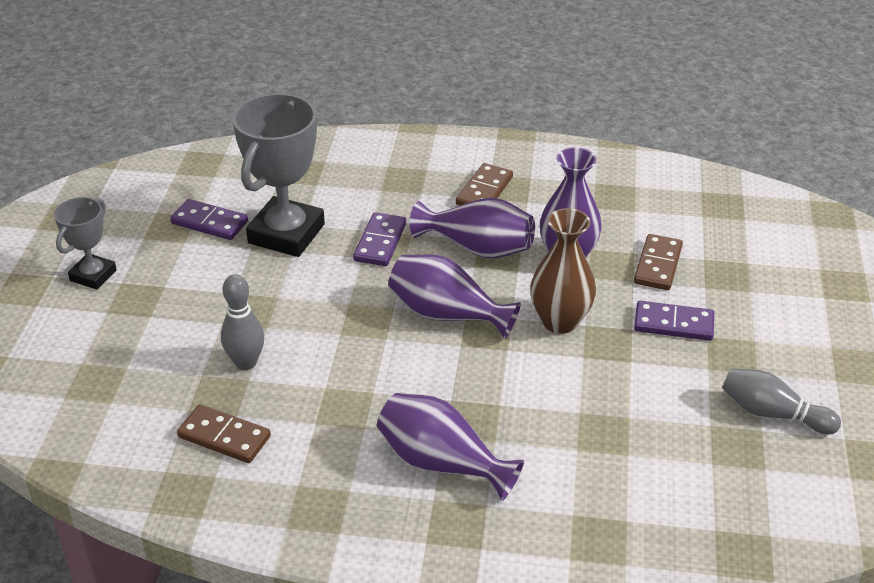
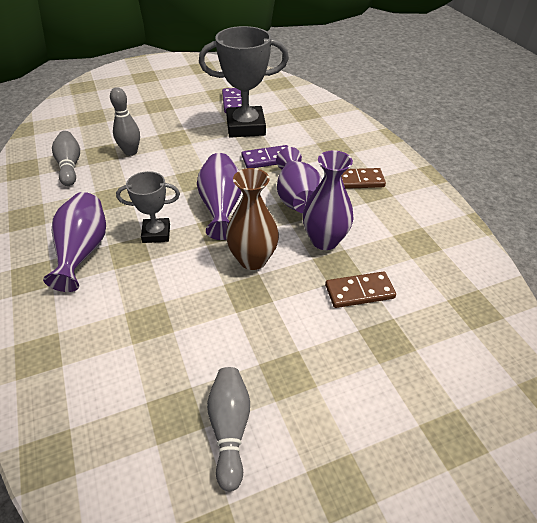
camera: 60 degrees right, 5 degrees up
(93, 275) = (166, 88): grey trophy -> grey trophy (156, 233)
(224, 436) = (69, 166): brown domino -> grey bowling pin
(673, 324) = (296, 324): purple domino -> none

